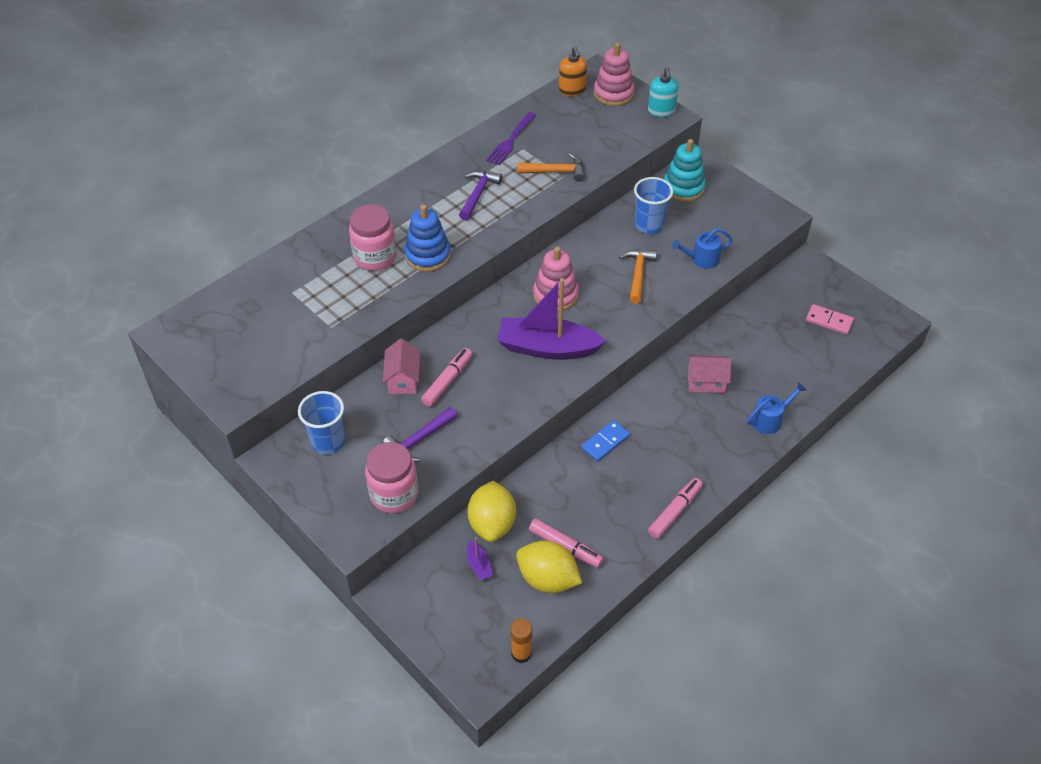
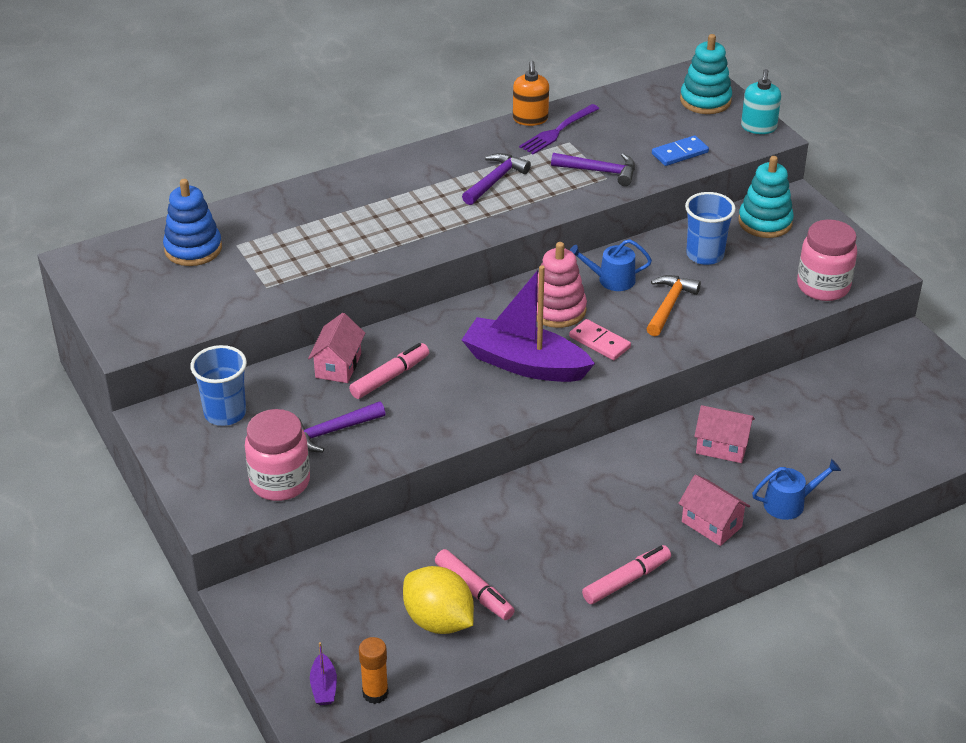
camera: 15 degrees right, 10 degrees down
(375, 257) = (346, 225): pink jar -> pink jar (823, 287)
(427, 255) = (409, 233): blue stacking toy -> blue stacking toy (193, 249)
(479, 565) = (361, 588): purple boat -> purple boat (324, 686)
(492, 524) = (394, 548): yellow lemon -> none
(556, 171) = (600, 171): orange hammer -> purple hammer
(572, 90) = (655, 90): orange soap dispenser -> orange soap dispenser (530, 119)
(605, 442) = (568, 488): blue domino -> blue domino (679, 153)
(613, 93) = (705, 100): pink stacking toy -> turquoise stacking toy
(701, 259) = (757, 302): blue watering can -> blue watering can (611, 280)
(720, 449) = (711, 524): none -> pink house
(829, 321) = (911, 409): pink domino -> pink domino (599, 342)

